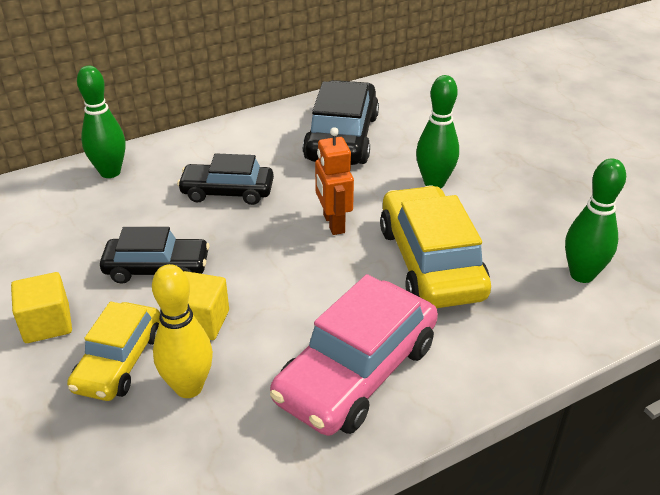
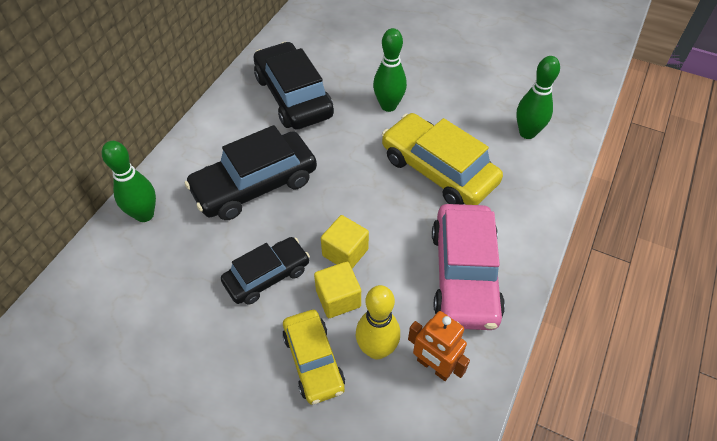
camera: 35 degrees left, 15 degrees up
(47, 324) = (232, 366): yellow cube -> yellow cube (345, 252)
(227, 192) = (255, 185): black car -> black car, size x1.60
(333, 223) = (353, 173): orange robot -> orange robot (434, 366)

